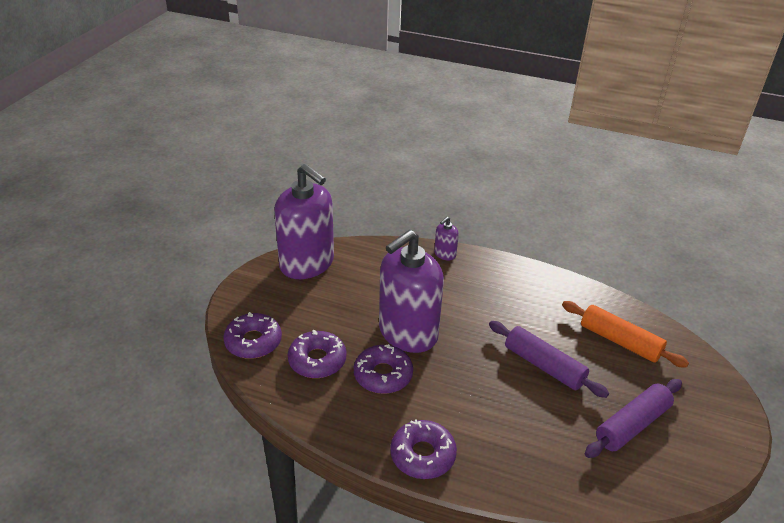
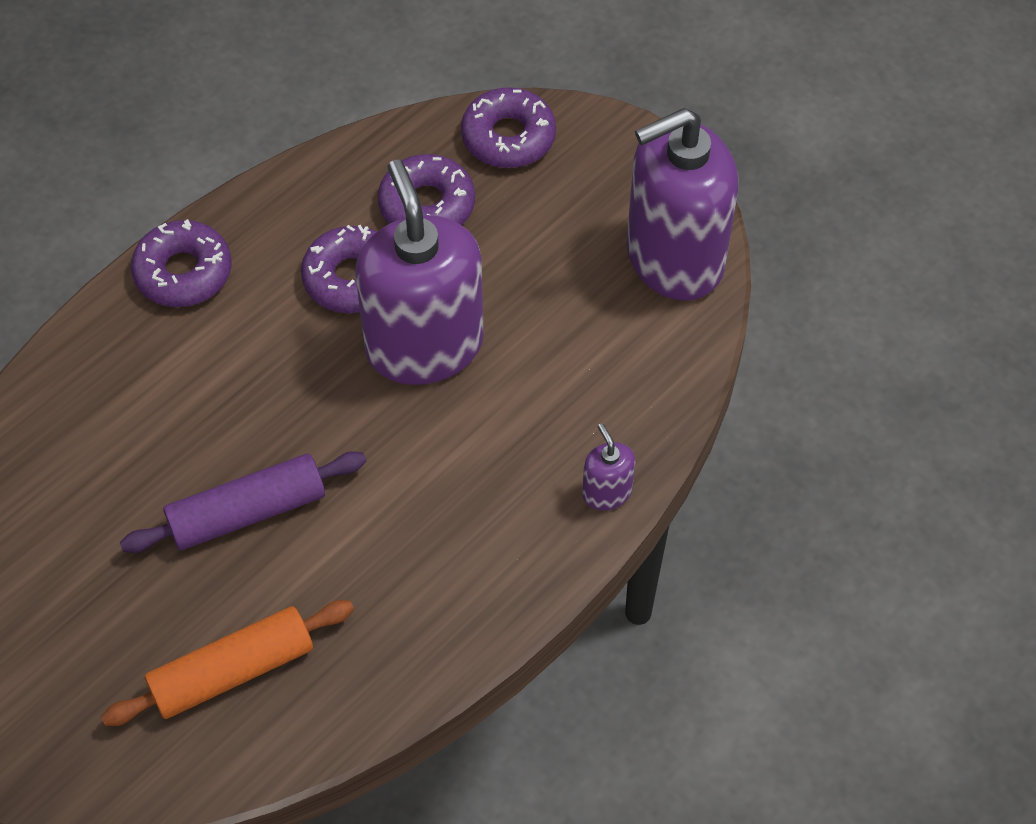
camera: 115 degrees right, 20 degrees up
(632, 425) = (67, 572): purple rolling pin -> none

